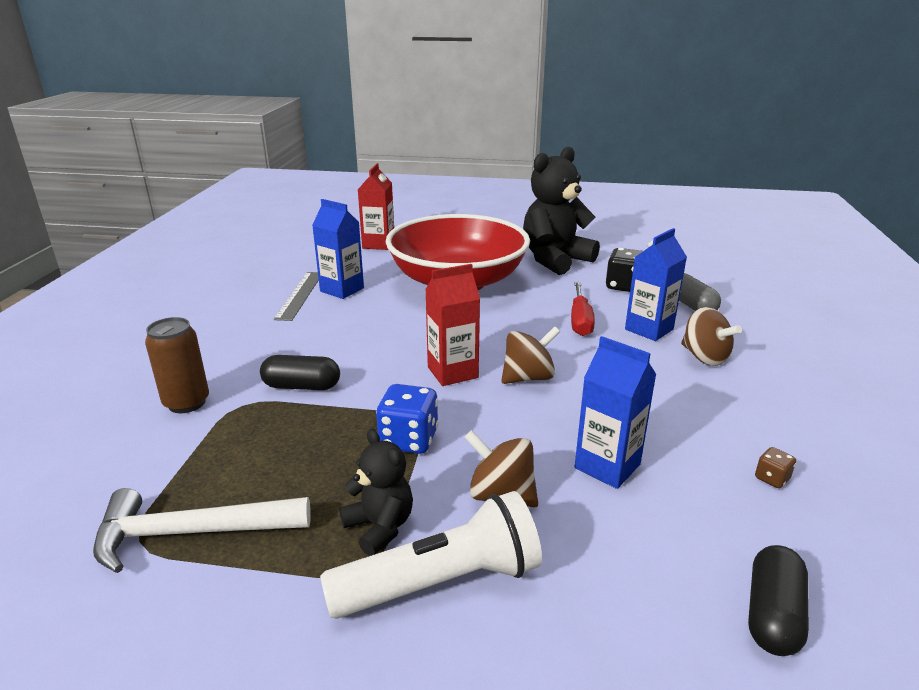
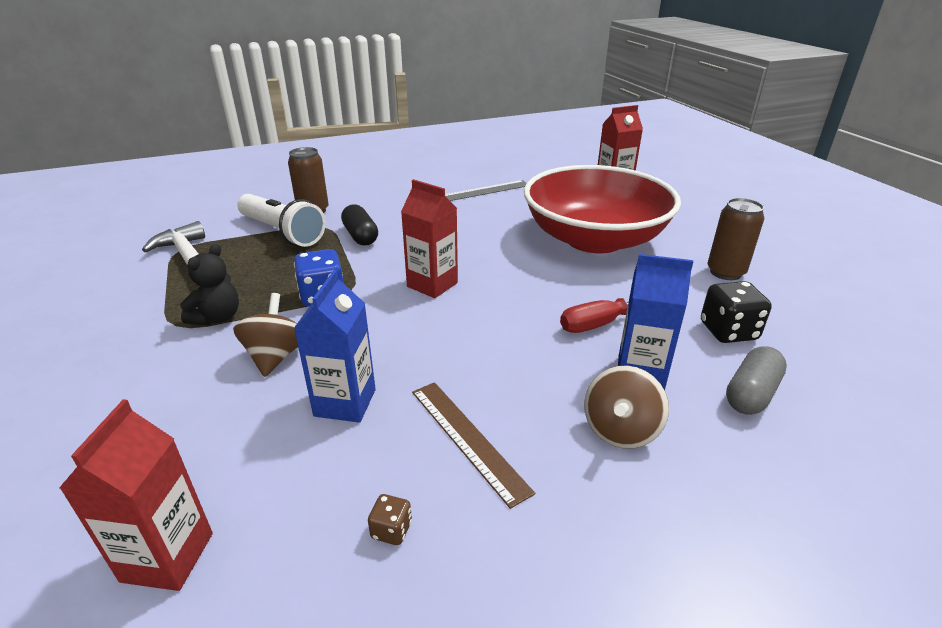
camera: 60 degrees right, 5 degrees up
(342, 290) = (512, 201): blue carton -> none
(441, 582) = (169, 359): white flashlight -> white flashlight (282, 232)
(528, 377) = (458, 322): brown spinning top -> none
(555, 260) = (725, 272): black teddy bear -> brown can
(685, 417) = (468, 438): none -> brown ruler
(772, 614) = (167, 557): black capsule -> red carton

